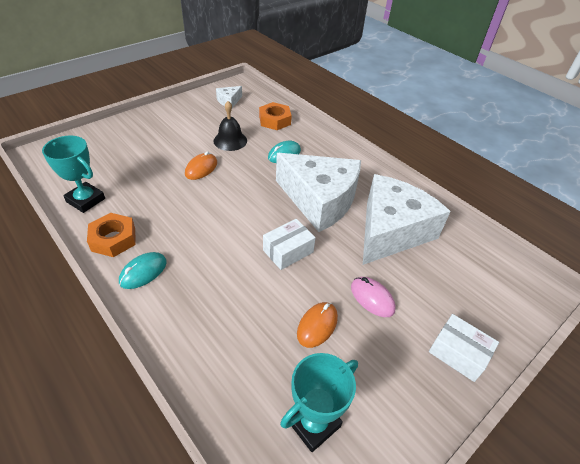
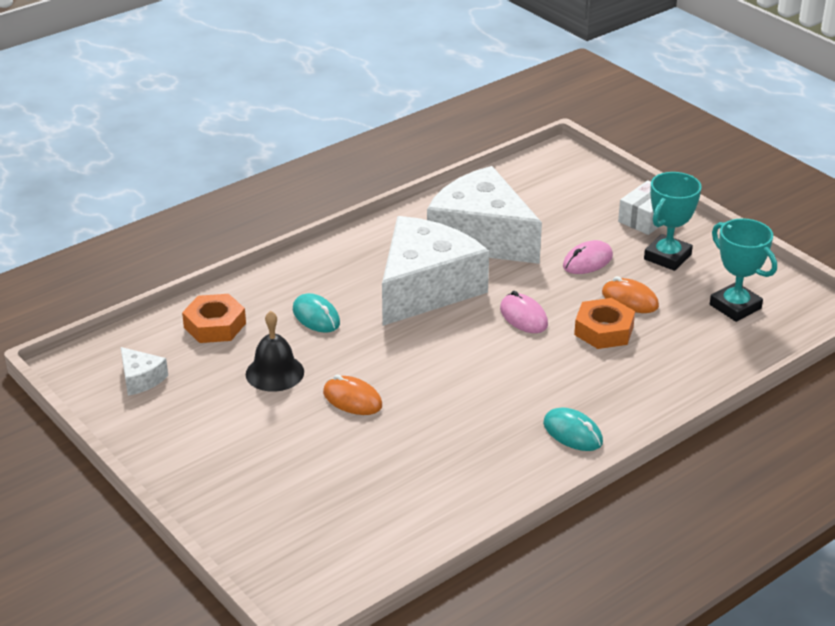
camera: 85 degrees left, 10 degrees down
(86, 200) = (434, 513): turquoise trophy -> turquoise trophy (667, 257)
(113, 239) = (516, 469): orange nut -> orange nut (603, 330)
(288, 251) = (523, 317): white box -> pink mouse

